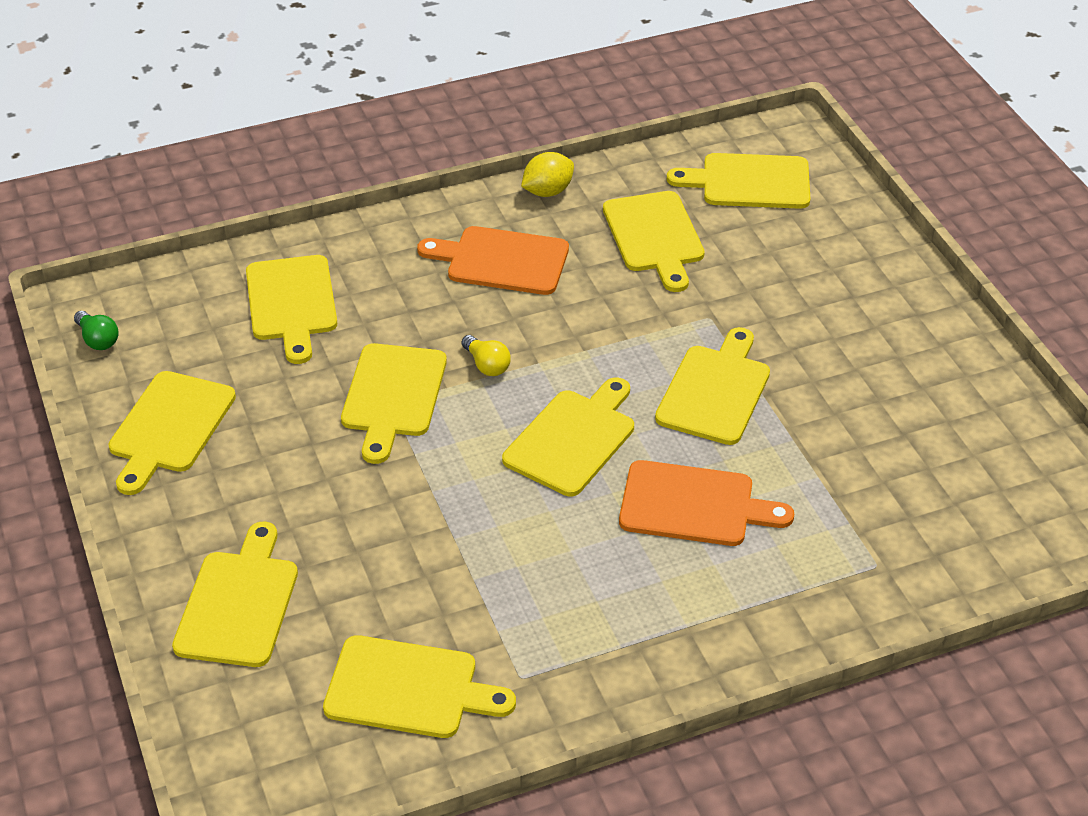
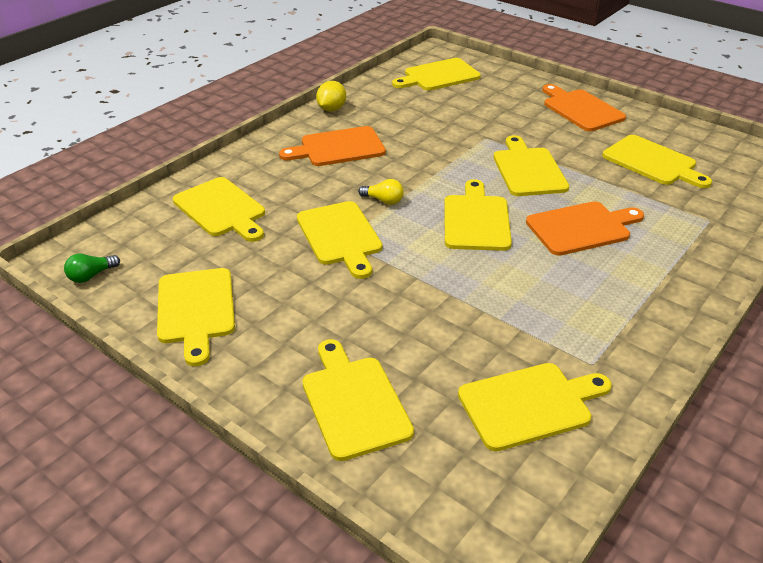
camera: 30 degrees left, 5 degrees down
(98, 340) = (91, 276): green light bulb -> green light bulb turned 120 degrees clockwise
(655, 236) = (415, 112): yellow cutting board -> yellow cutting board (652, 162)
(898, 318) = (580, 109): none -> orange cutting board

